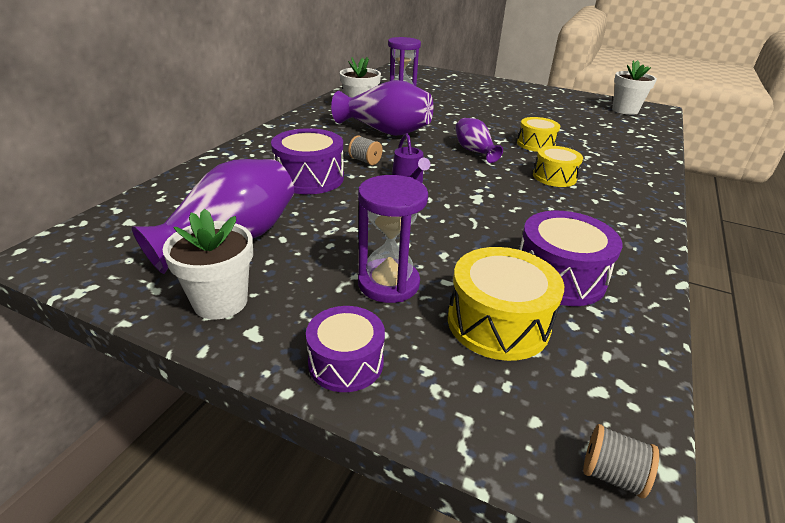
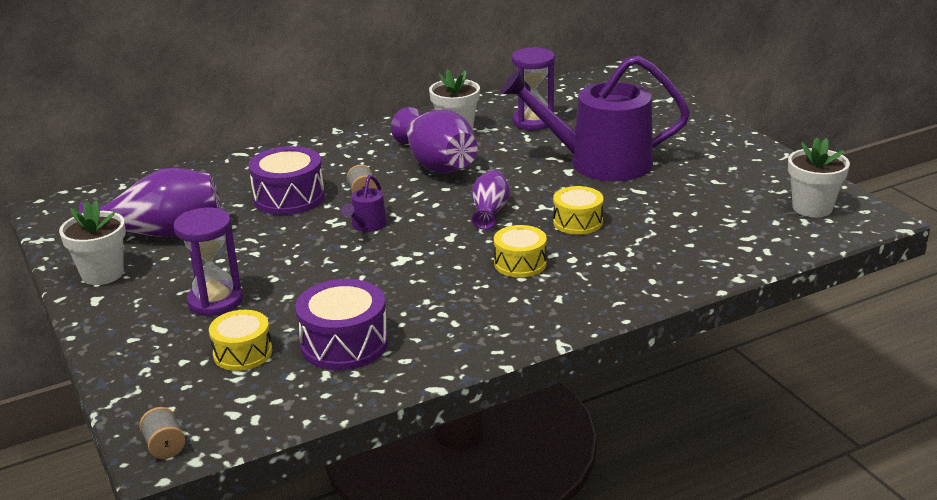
camera: 40 degrees right, 5 degrees down
(346, 362) = (119, 335): purple drum -> none
(482, 110) = (600, 163): none -> purple watering can
(498, 323) = (242, 353): yellow drum -> yellow drum, size x0.66

